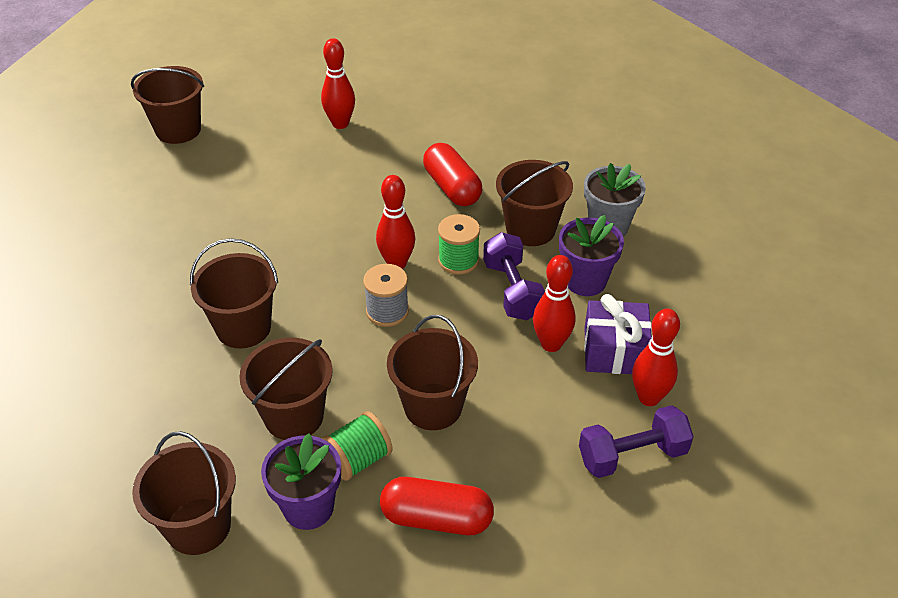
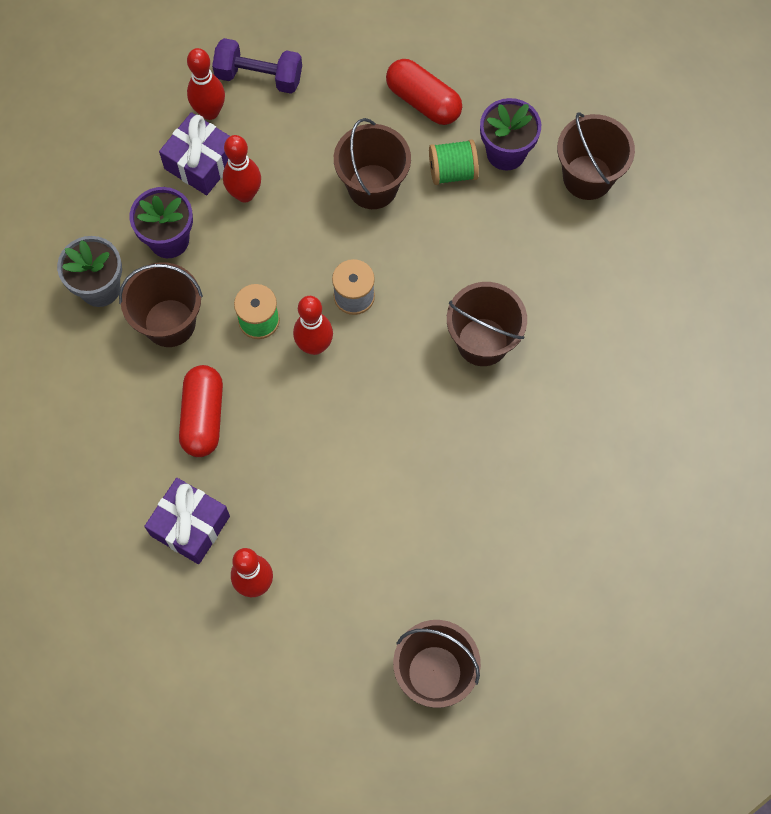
camera: 150 degrees left, 25 degrees up
(294, 416) = (481, 232): brown bucket -> none
(410, 132) = (190, 526): none -> purple gift
(512, 290) = (236, 262): purple dumbbell -> none

